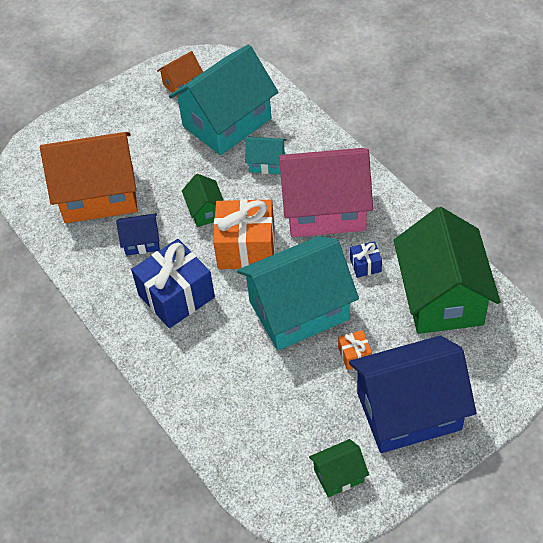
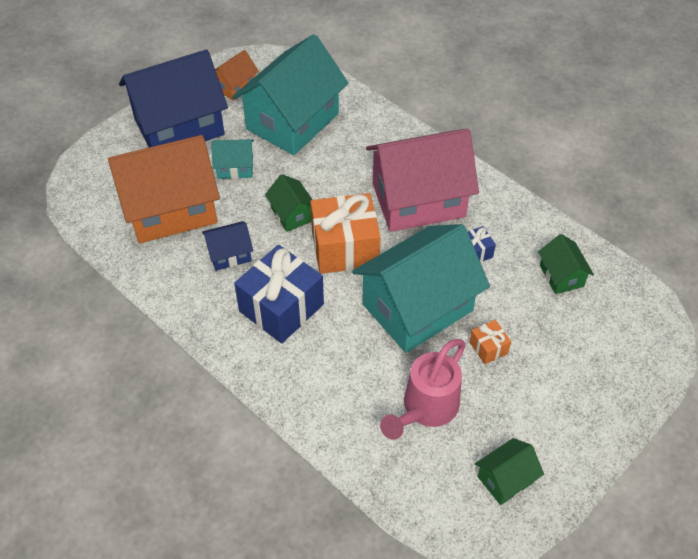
camera: 15 degrees left, 0 degrees up
(267, 163) = (345, 159): turquoise house -> turquoise house (235, 167)
(283, 403) = (425, 409): none -> pink watering can
(408, 411) = (560, 399): blue house -> blue house (179, 127)
(442, 297) = (561, 276): green house -> green house, size x0.45

